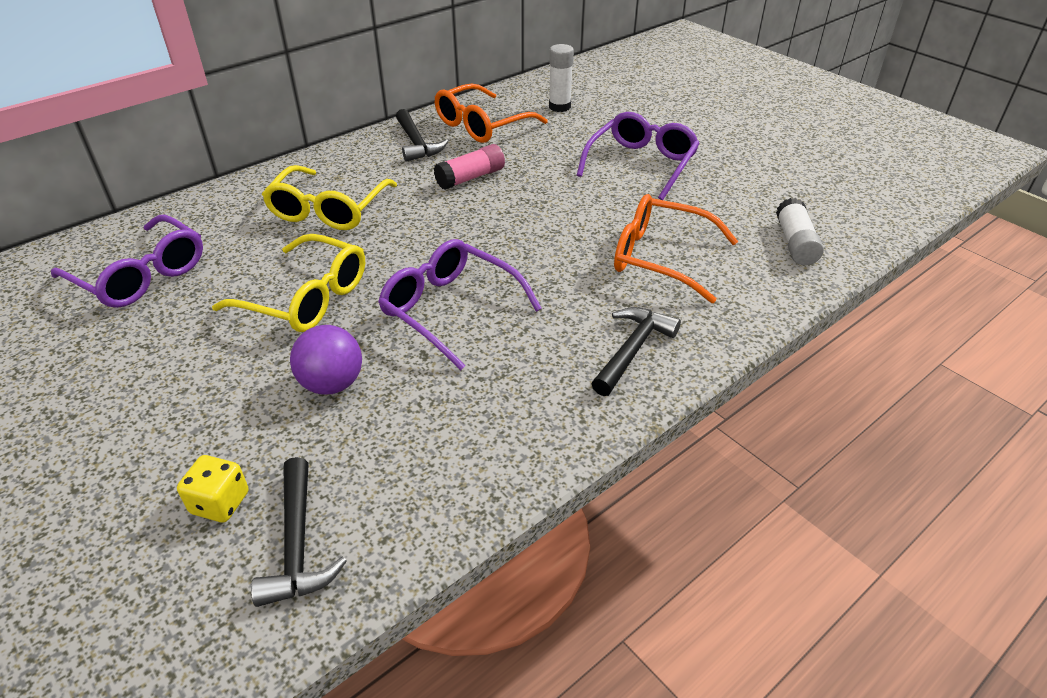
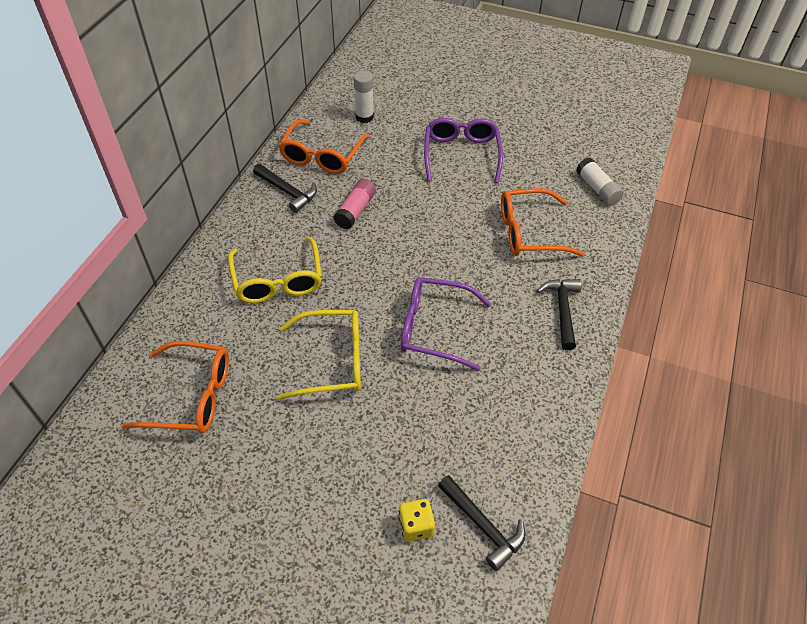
camera: 30 degrees left, 10 degrees up
(141, 275) = (191, 396): purple glasses -> orange glasses
(332, 384) = (409, 417): purple ball -> none

